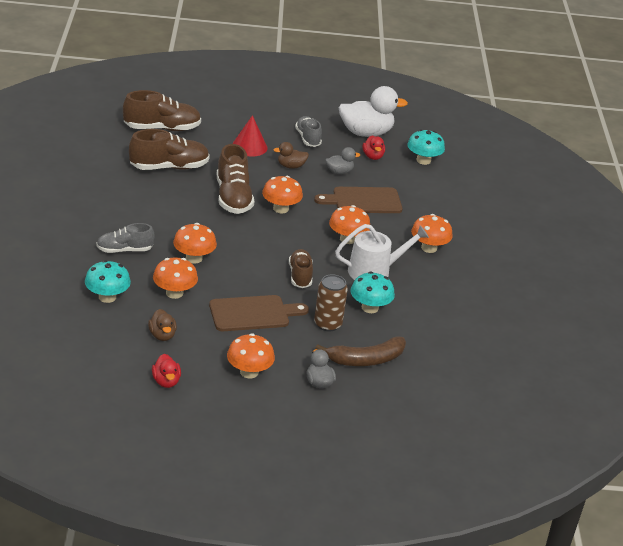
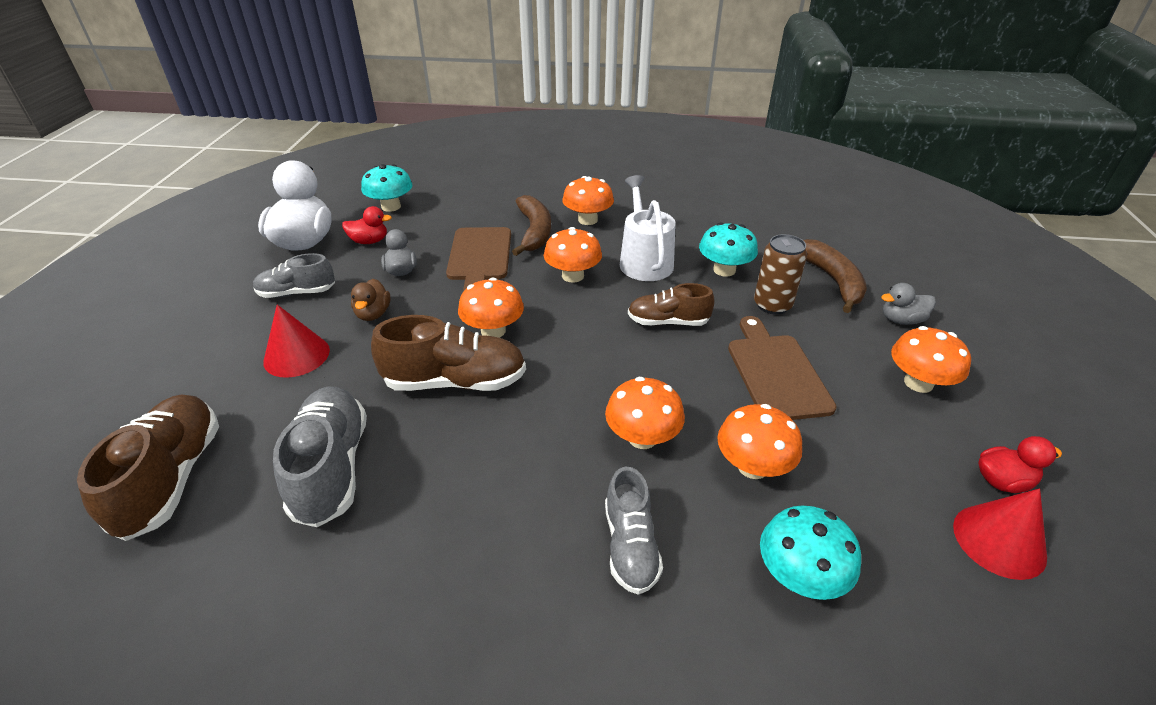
camera: 80 degrees left, 5 degrees up
(126, 367) = (999, 541): none -> red cone
(162, 335) = (881, 485): brown duck -> none
(169, 167) = (331, 468): brown shoe -> grey shoe
(403, 223) = (534, 232): none -> brown banana

